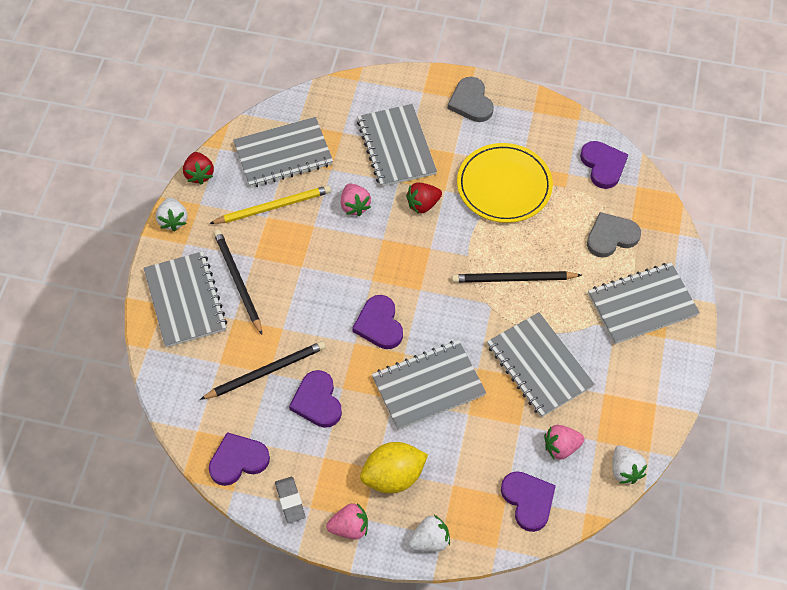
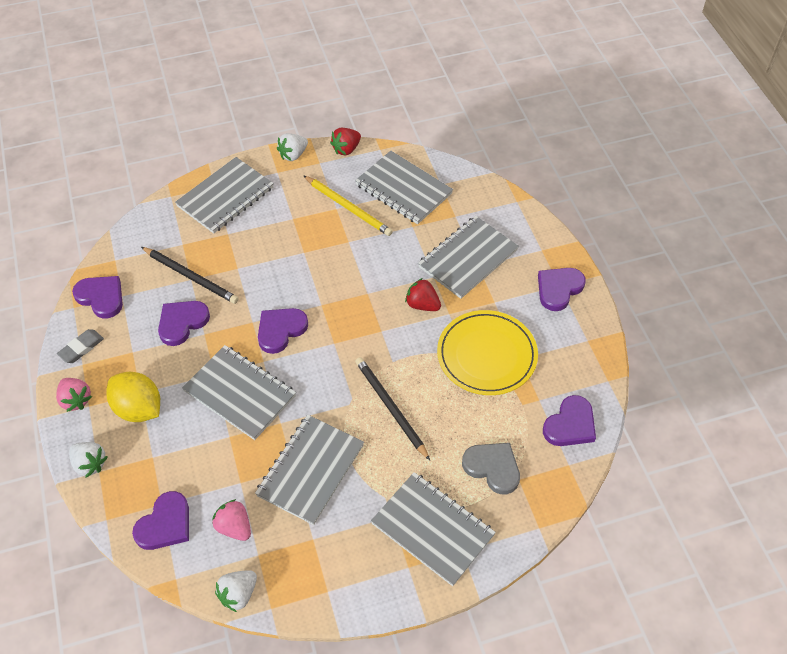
camera: 60 degrees right, 5 degrees down
(238, 281) = (263, 219): black pencil -> none
(355, 206) = (387, 259): pink strawberry -> none
(471, 102) = (558, 289): grey heart -> purple heart

